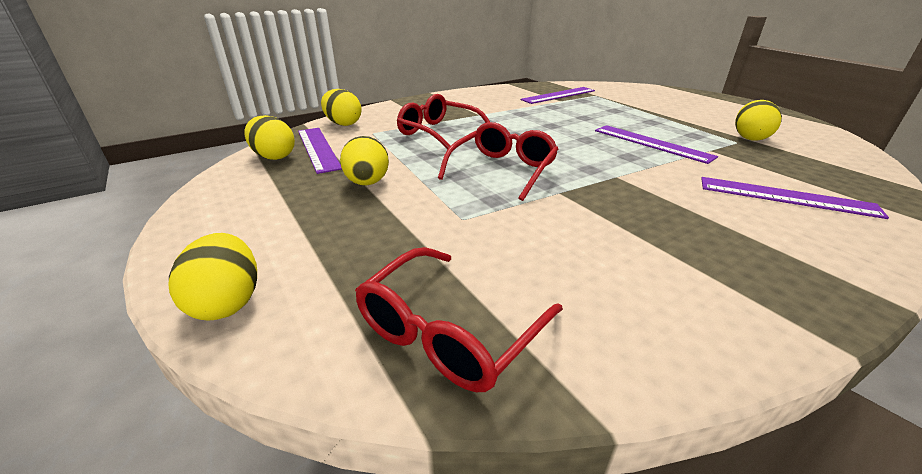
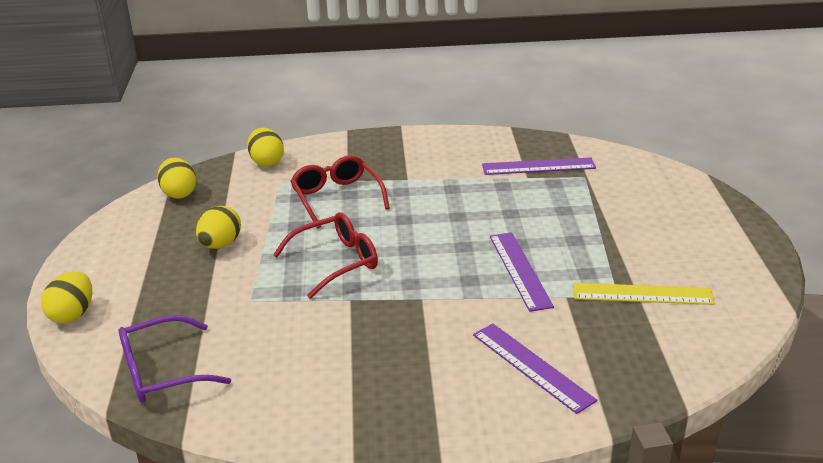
camera: 30 degrees right, 0 degrees up
(318, 148) = (218, 192): purple ruler -> none
(449, 331) = (162, 371): red glasses -> purple glasses
(750, 138) = (642, 294): yellow egg -> yellow ruler

